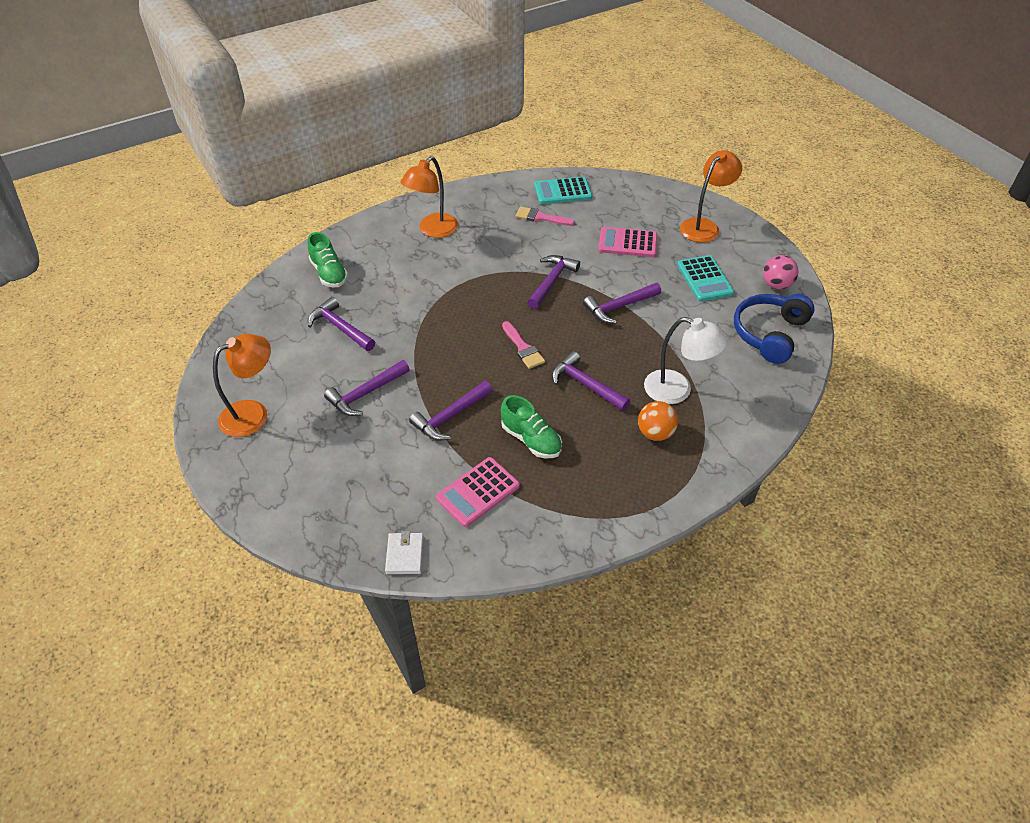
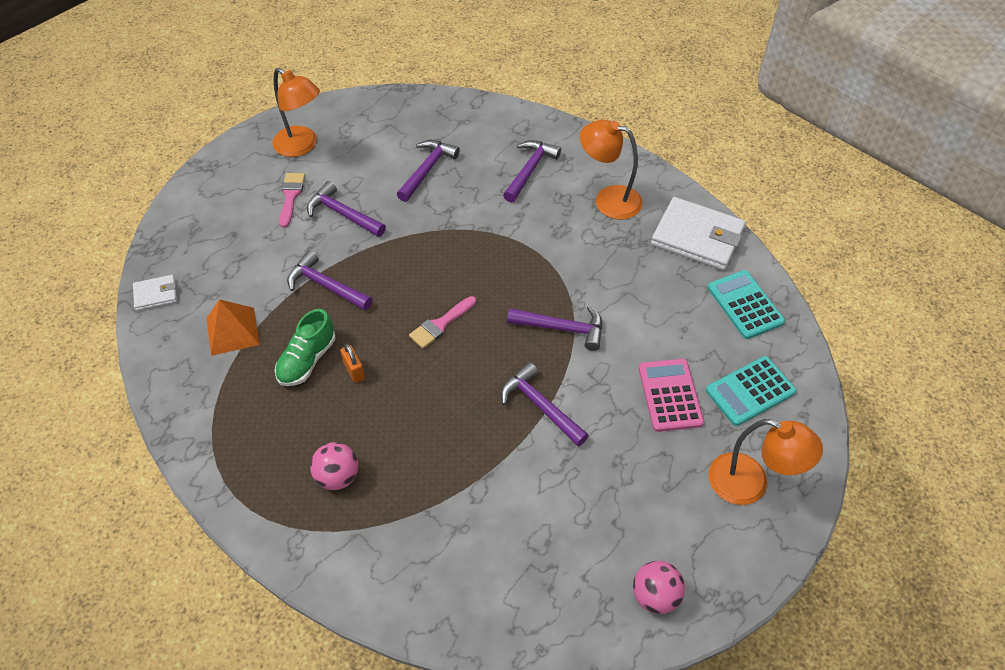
camera: 75 degrees right, 5 degrees up
(329, 273) = (503, 138): green shoe -> none
(478, 492) = (232, 331): pink calculator -> orange pyramid
(492, 197) = (697, 237): none -> white wallet
(540, 217) = (679, 293): pink brush -> pink brush (291, 196)
(553, 409) = (354, 371): none -> orange padlock
(585, 385) = (398, 394): purple hammer -> purple hammer (530, 170)
(655, 433) = (338, 476): orange ball -> pink ball
(677, 390) = (411, 491): white lamp -> none
(704, 279) = (632, 498): turquoise calculator -> turquoise calculator (750, 391)
(769, 334) = (546, 593): blue headphones -> none

